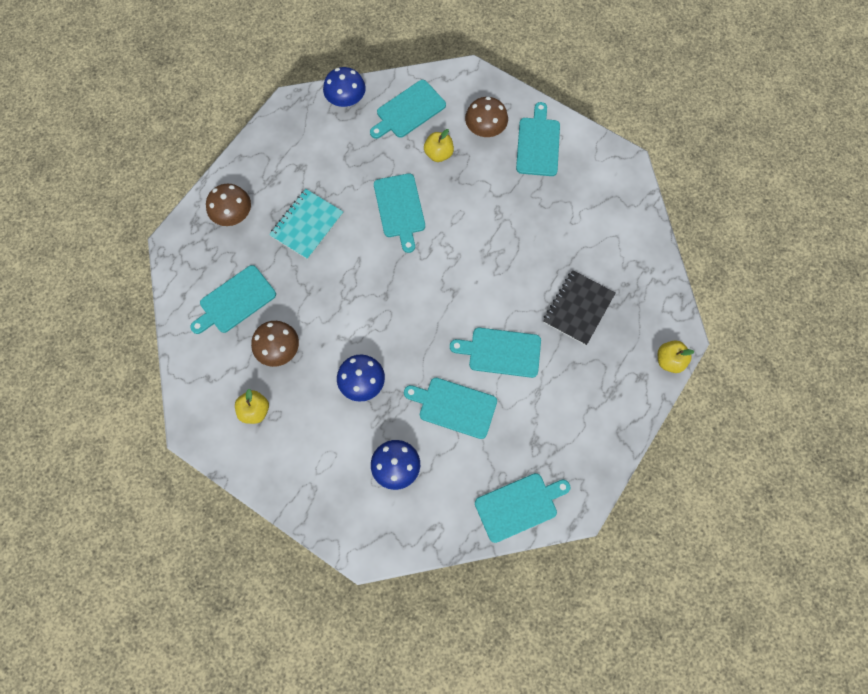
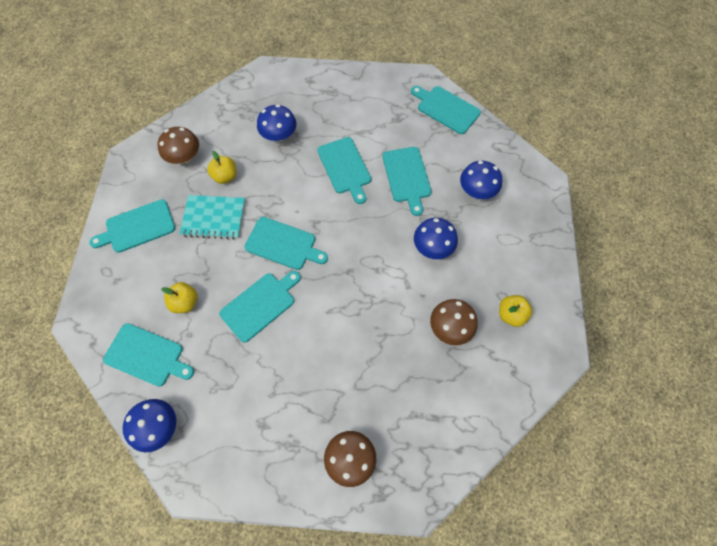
camera: 120 degrees left, 5 degrees down
(235, 301) = (433, 395): turquoise cutting board -> turquoise cutting board (283, 244)
(307, 225) = (321, 377): turquoise notebook -> turquoise notebook (213, 218)
(485, 129) = (139, 276): brown mushroom -> brown mushroom (184, 157)
(578, 308) = (279, 135): black notebook -> blue mushroom
(669, 360) = (287, 70): yellow apple -> yellow apple (225, 176)

